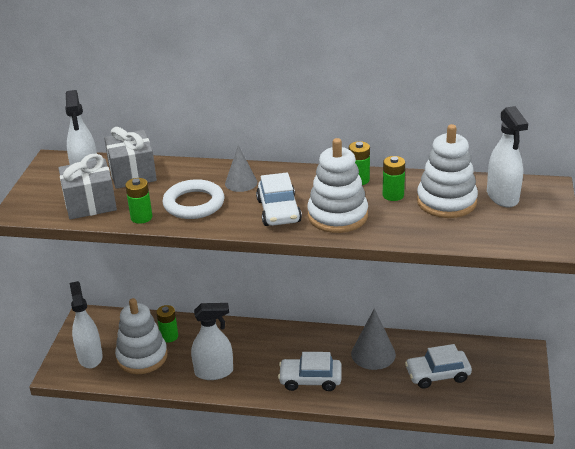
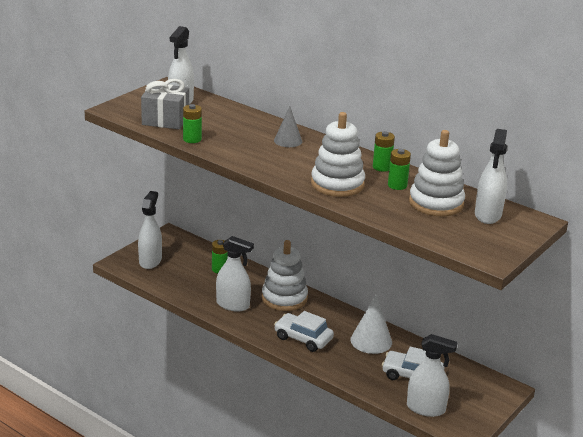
camera: 25 degrees right, 5 degrees down
(132, 174) = (214, 111): grey gift -> none
(142, 357) = (188, 275): white stacking toy -> white stacking toy (284, 298)
(194, 204) = (238, 143): white ring -> none
(279, 211) = (296, 167): white car -> none
(373, 354) = (371, 341): grey cone -> white cone
(477, 405) = (426, 408): none -> white spray bottle

